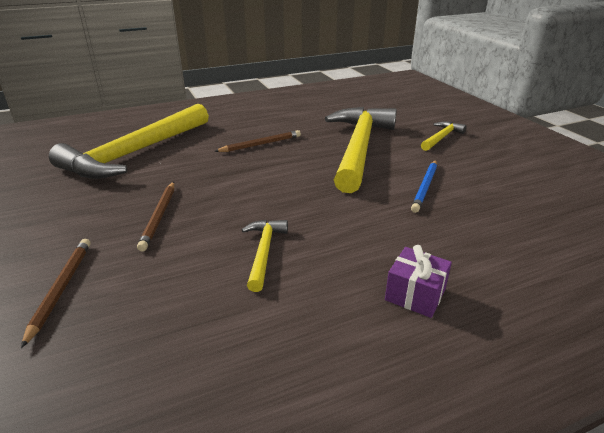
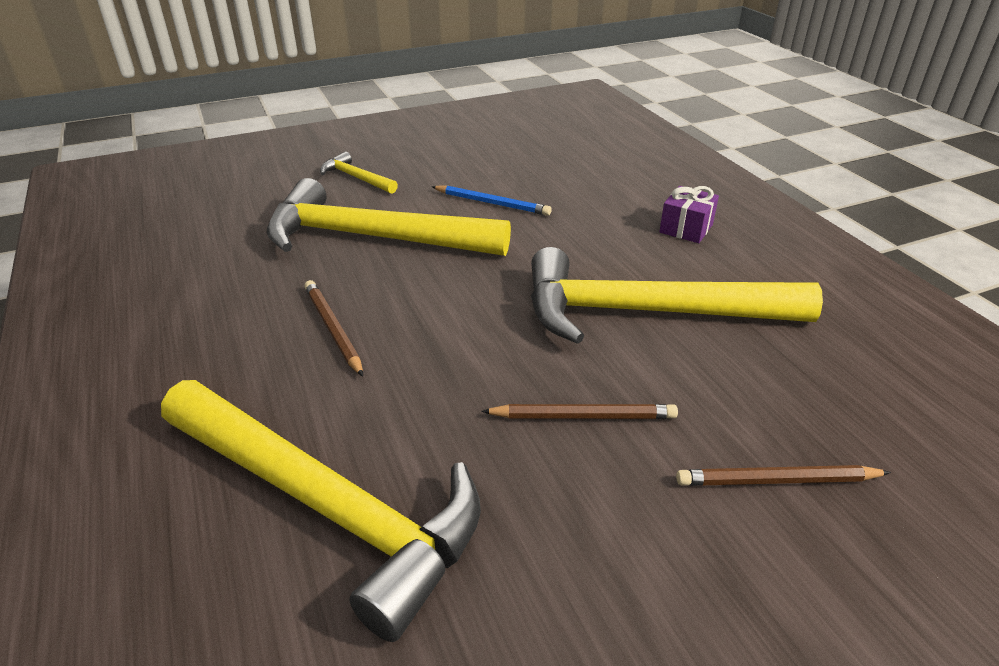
camera: 90 degrees left, 5 degrees up
(264, 252) = (646, 312): yellow hammer -> yellow hammer, size x2.29

